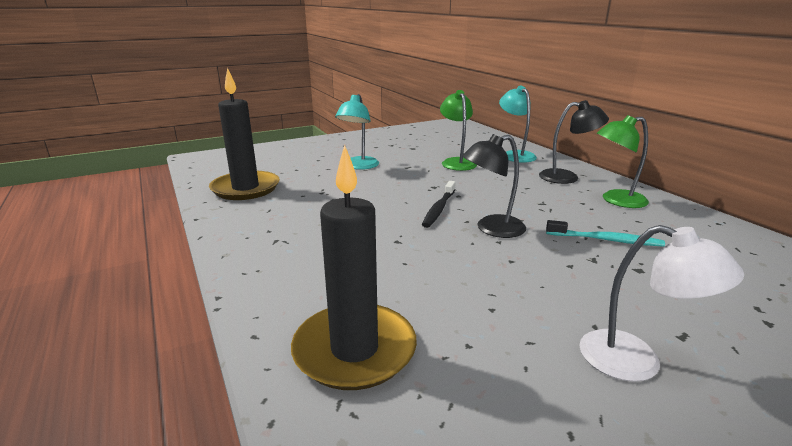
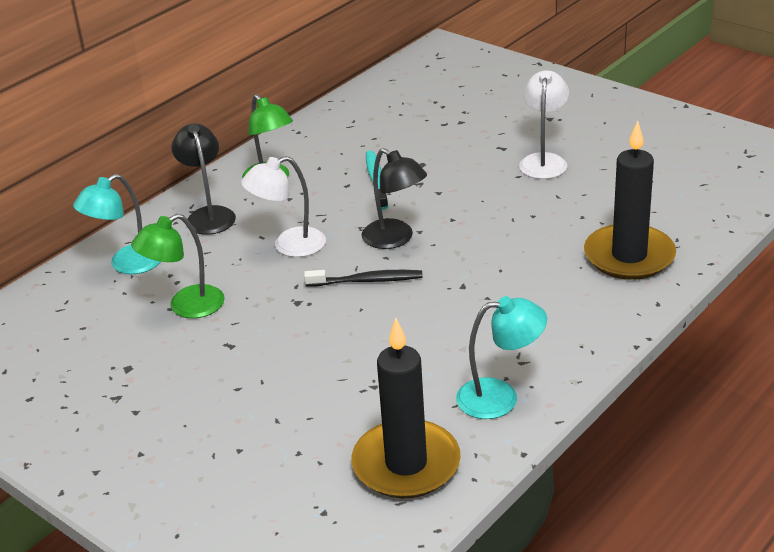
camera: 110 degrees left, 10 degrees up
(359, 166) = (251, 392): turquoise lamp -> turquoise lamp (500, 397)
(508, 193) = (289, 246): none -> white lamp

